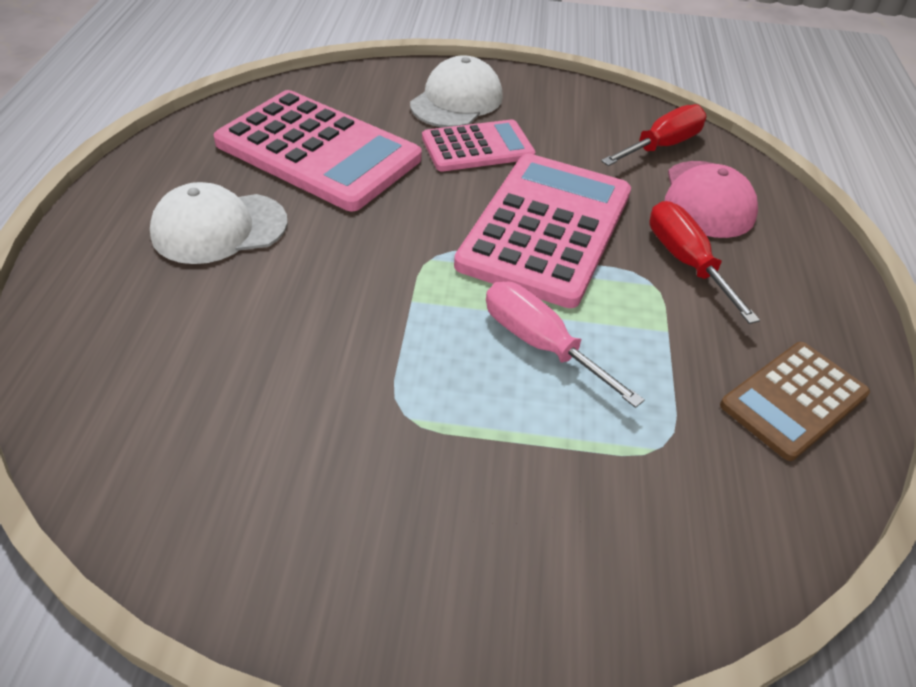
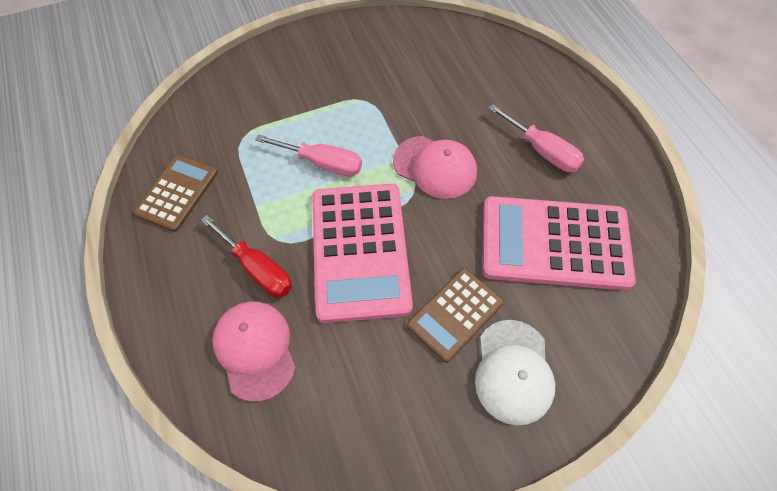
camera: 155 degrees right, 15 degrees up
(219, 228) = (542, 151): white cap -> pink screwdriver
(379, 270) = (435, 167): none -> pink cap
(477, 147) = (455, 314): pink calculator -> brown calculator
(662, 146) = (311, 409): red screwdriver -> none

